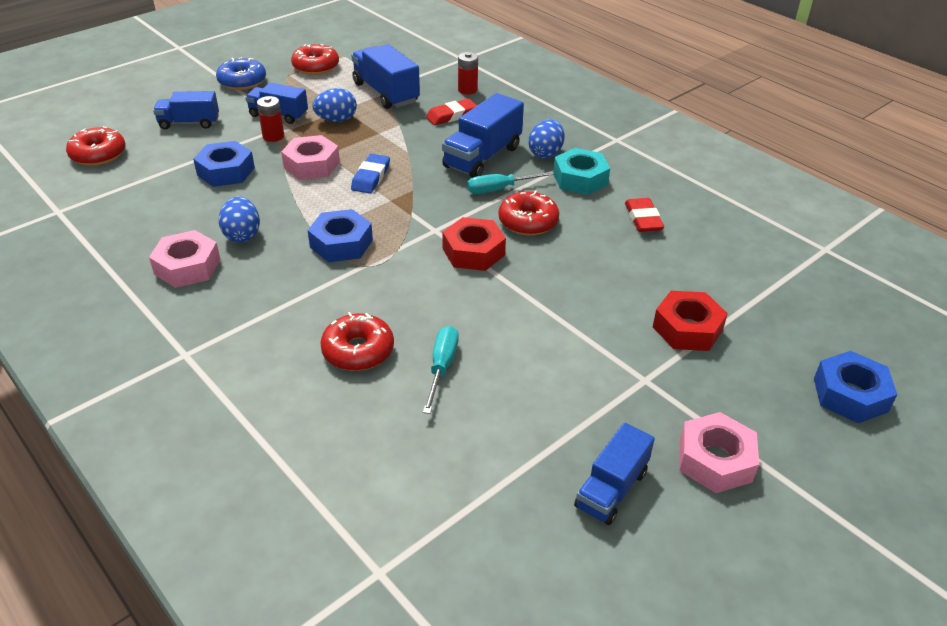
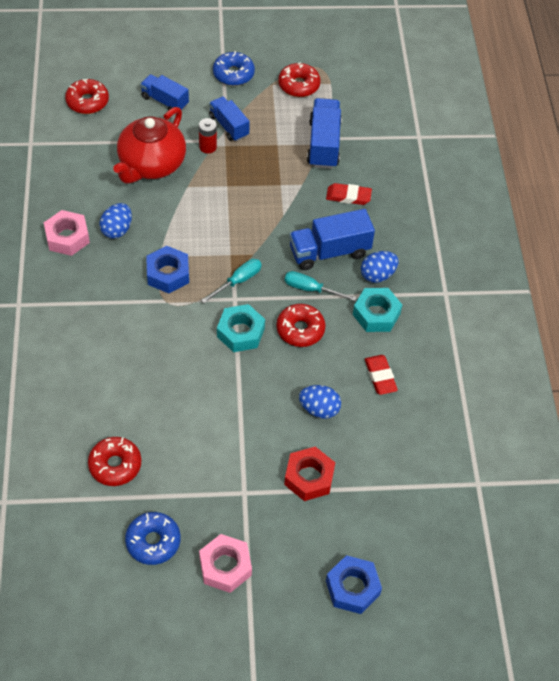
camera: 35 degrees right, 15 degrees up
(226, 171) = (151, 164): blue nut -> red teapot
(312, 165) = (209, 191): pink nut -> none
(336, 120) = (263, 154): blue egg -> blue egg (319, 409)
(358, 351) = (107, 363): red donut -> red donut (115, 465)
(371, 177) = (237, 226): blue eraser -> none
(442, 367) = (141, 405): turquoise screwdriver -> turquoise screwdriver (238, 281)
(467, 90) = (387, 175): red battery -> none
(473, 252) = (240, 332): red nut -> turquoise nut
(611, 489) = (153, 541): blue truck -> blue donut
(643, 219) = (380, 376): red eraser -> red eraser turned 45 degrees counterclockwise

